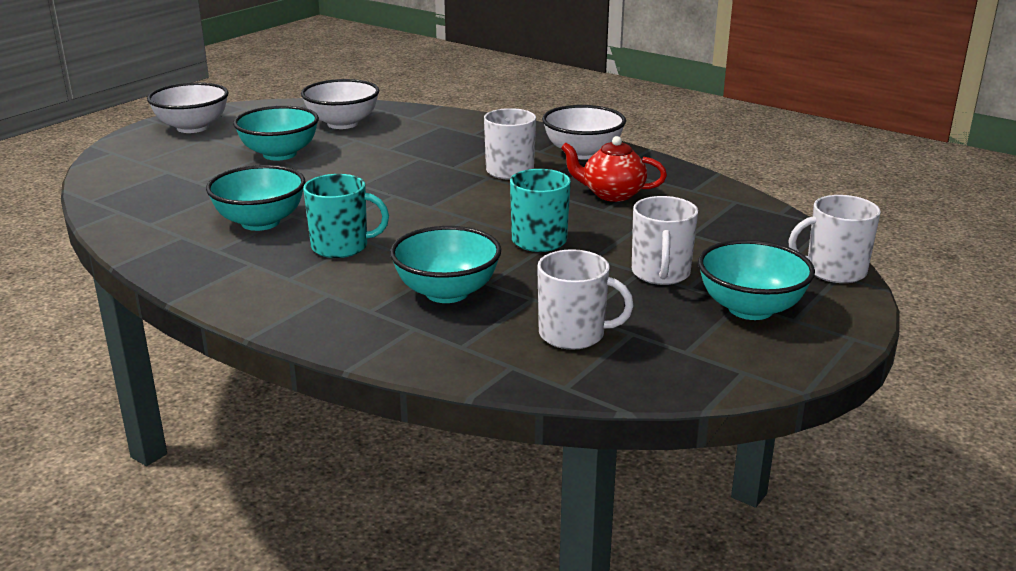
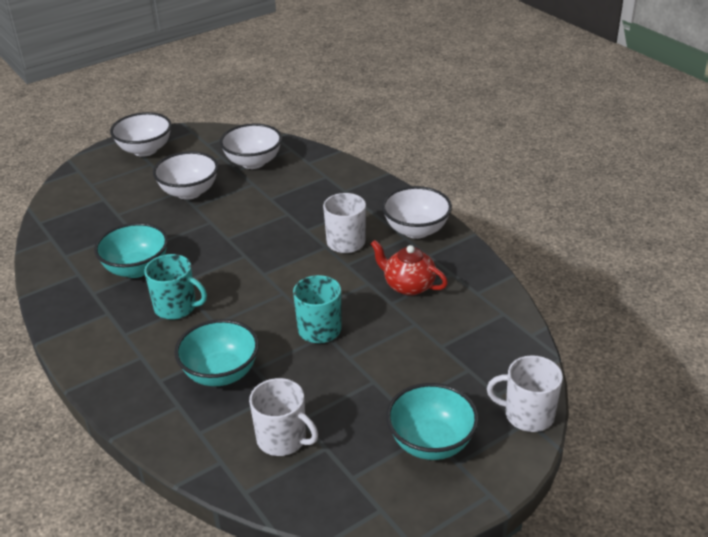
camera: 20 degrees right, 10 degrees up
(279, 154) = (189, 192): turquoise bowl -> white bowl
(660, 273) = (388, 387): white mug -> none

